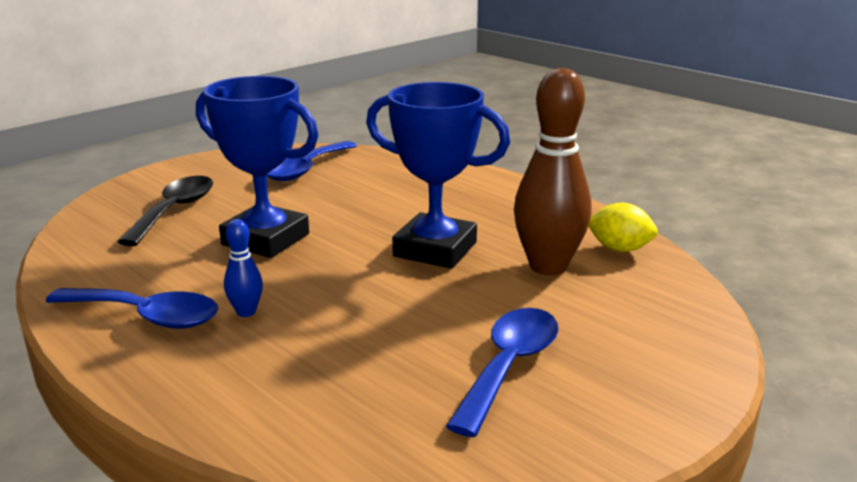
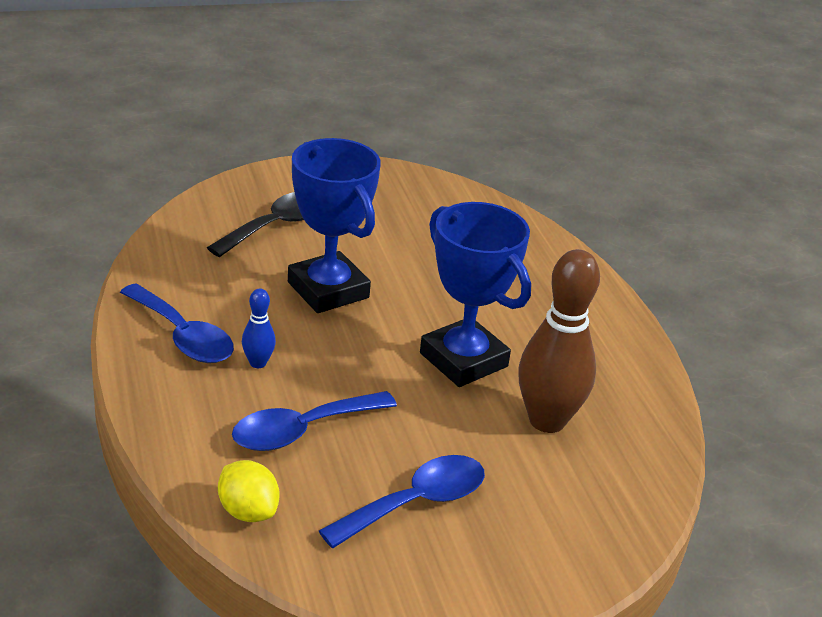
camera: 25 degrees right, 10 degrees up
(306, 169) = (428, 214): blue spoon -> blue spoon (302, 430)
(619, 249) = (636, 429): yellow lemon -> yellow lemon (248, 511)

